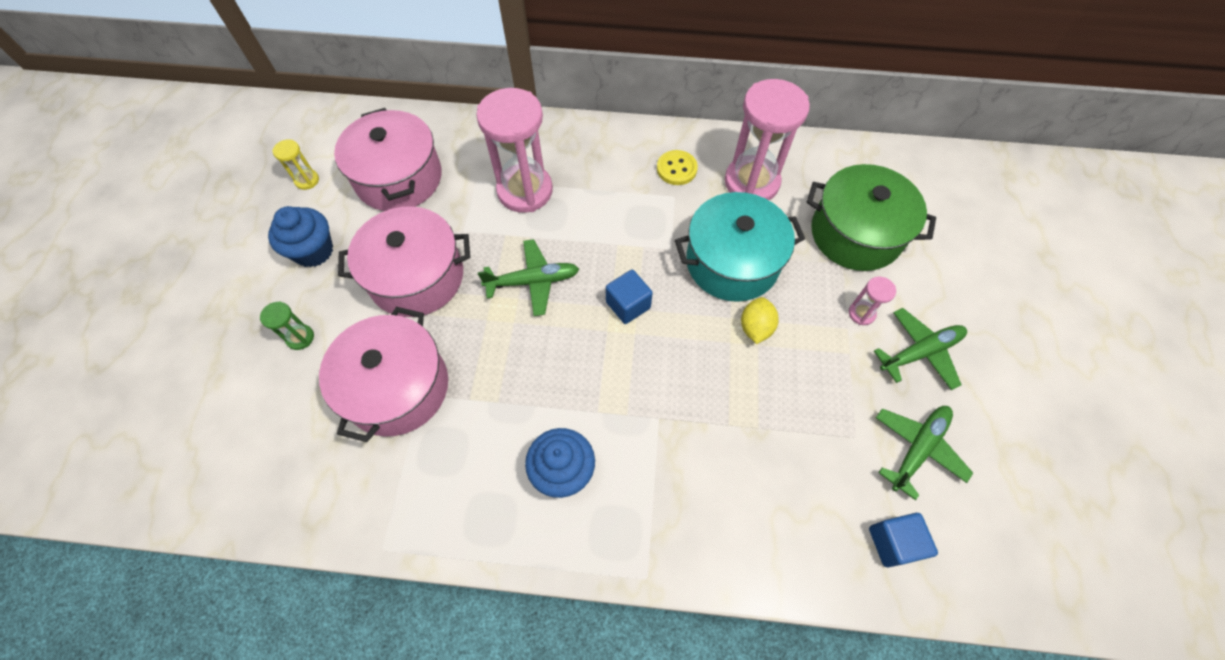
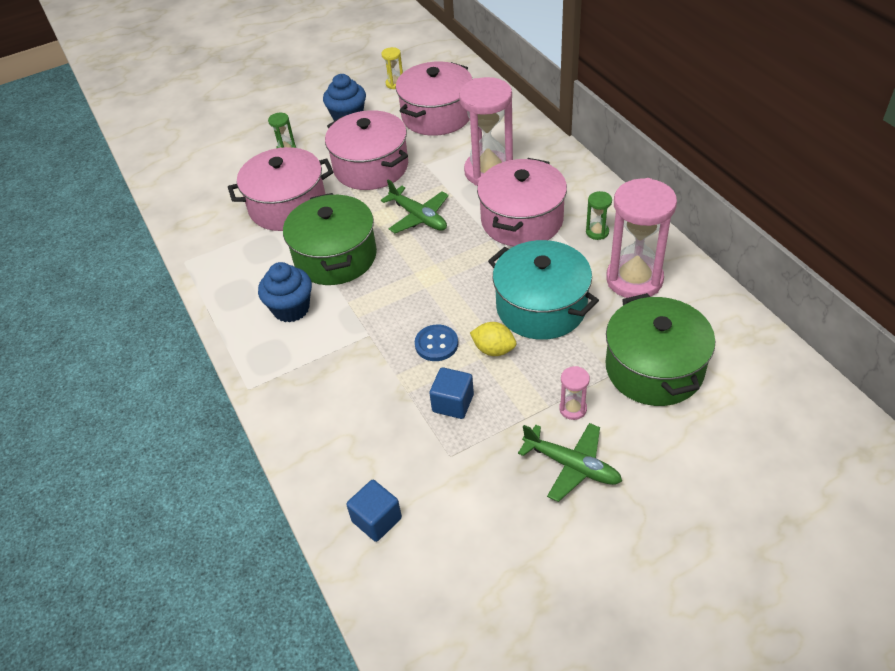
camera: 60 degrees right, 15 degrees down
(522, 386) = (335, 257): none -> green pot
(614, 208) = (522, 220): none -> pink pot
(628, 305) = (445, 272): blue cube -> blue cube (453, 403)
(676, 169) = (597, 232): yellow button -> green hourglass
(715, 368) = (436, 344): none -> blue button
(755, 327) = (494, 349): yellow lemon -> yellow lemon turned 45 degrees clockwise
(917, 449) = (473, 502): green plane -> none

